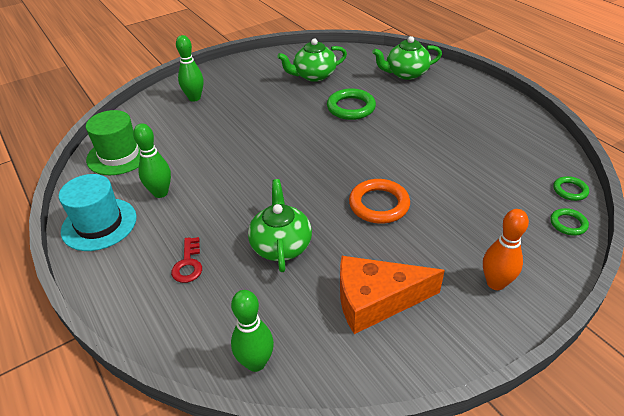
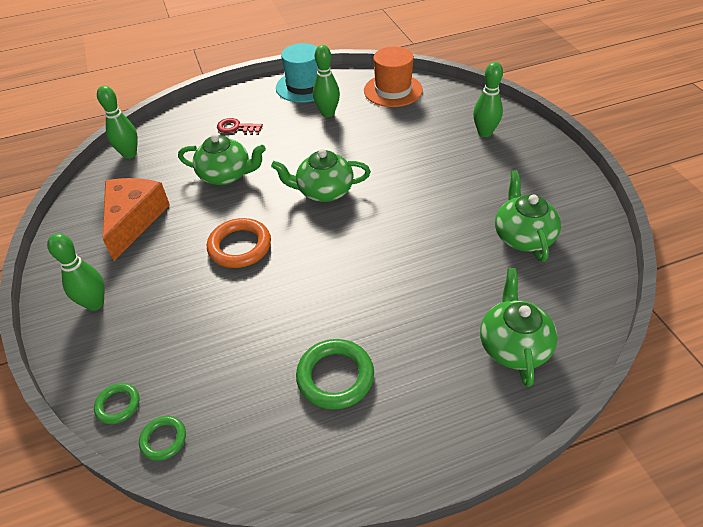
camera: 105 degrees right, 5 degrees up
(119, 155) = (393, 90): green hat -> orange hat
(290, 170) = (324, 191): none -> green teapot
(351, 107) = (429, 259): green ring -> green ring (335, 377)
(495, 283) = (95, 303): orange bowling pin -> green bowling pin

